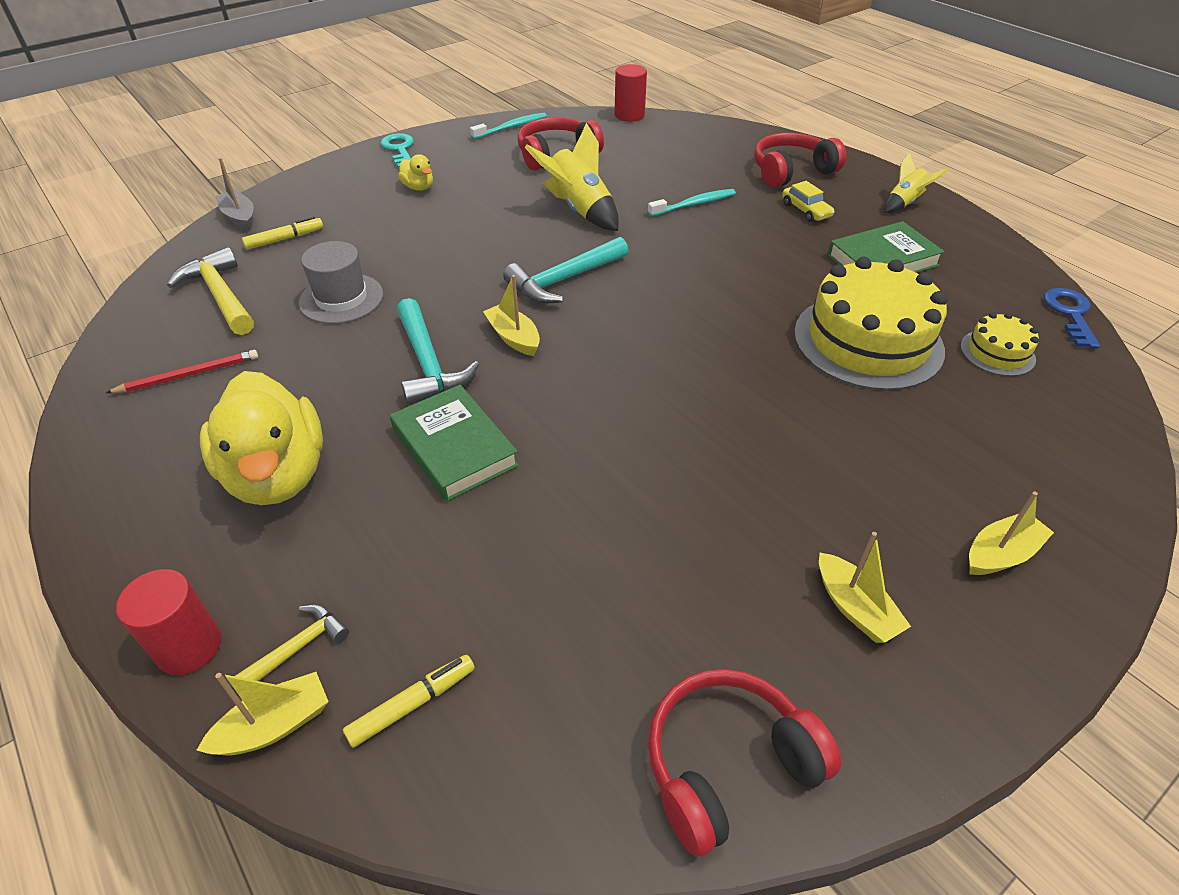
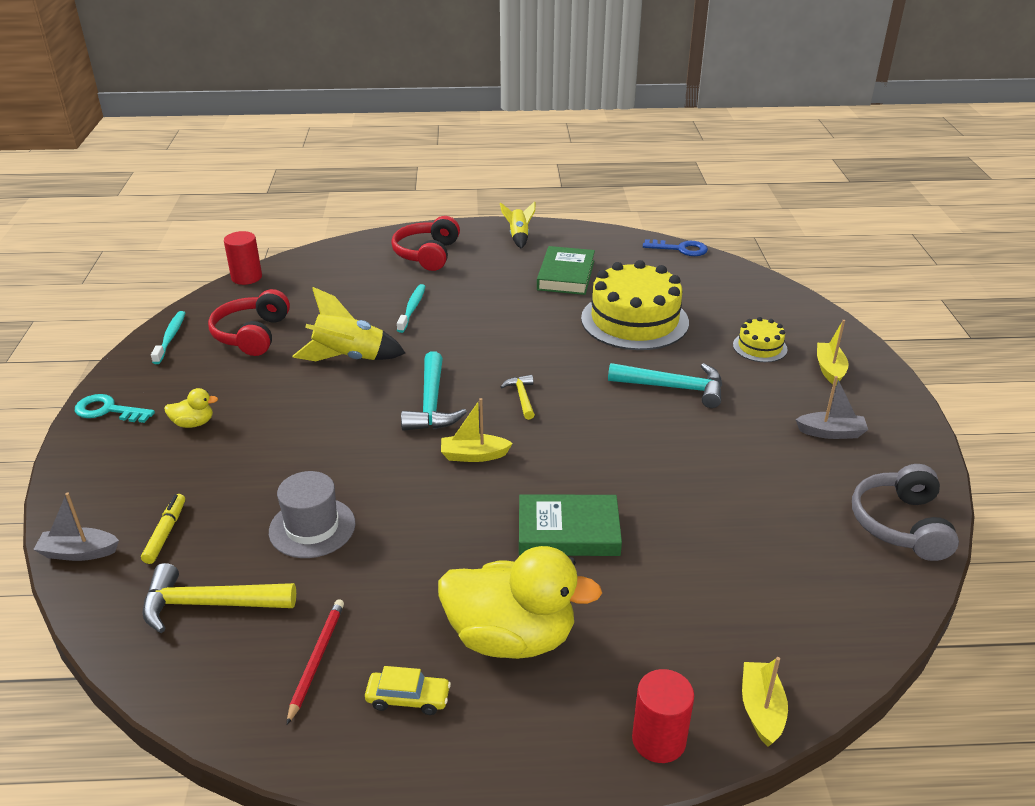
camera: 55 degrees left, 10 degrees down
(298, 648) = (701, 677): yellow hammer -> yellow hammer (522, 397)
(412, 704) = (785, 635): yellow marker -> none
(428, 364) = (458, 509): turquoise hammer -> turquoise hammer (674, 388)
(728, 765) = (900, 524): red headphones -> grey headphones
(806, 210) = (479, 272): yellow car -> yellow car (408, 698)
(855, 608) = (831, 432): yellow boat -> grey boat
(997, 352) = (688, 287): yellow cake -> yellow cake (760, 347)
(1070, 314) = (680, 249): blue key -> blue key turned 150 degrees clockwise

